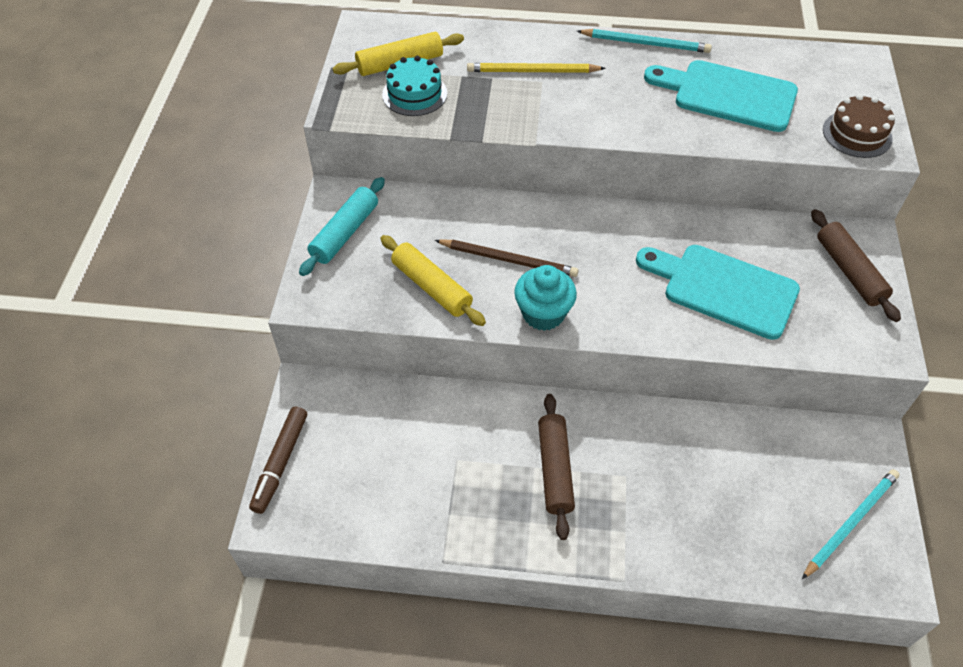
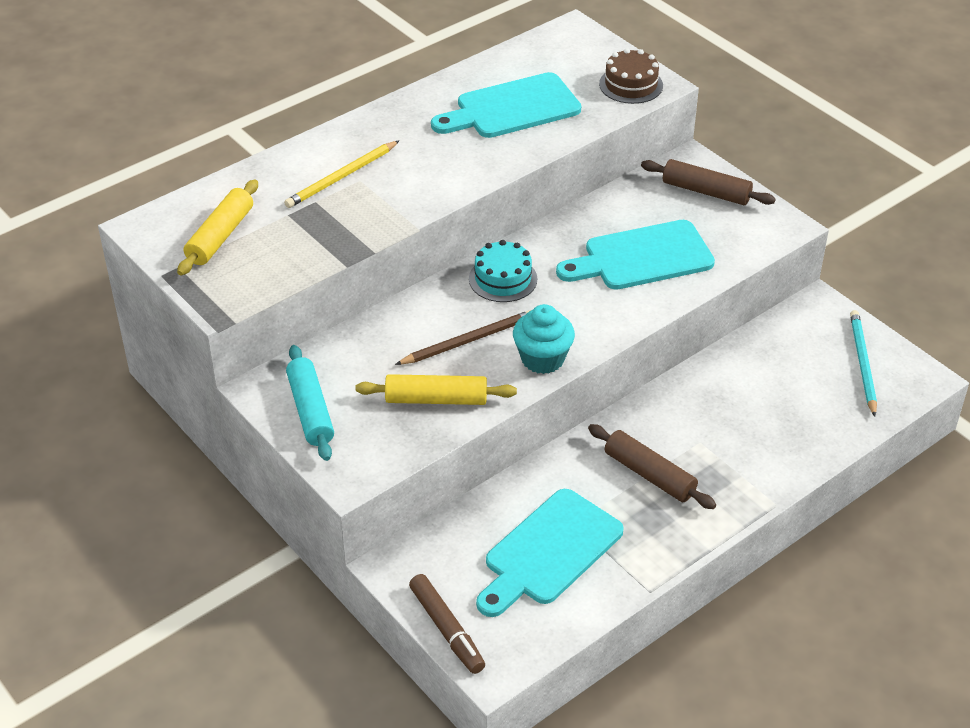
camera: 45 degrees left, 10 degrees down
(412, 466) = (549, 552): none -> turquoise cutting board
(414, 94) = (268, 252): turquoise cake -> turquoise cake (503, 279)
(645, 43) = (402, 105): turquoise pencil -> none

